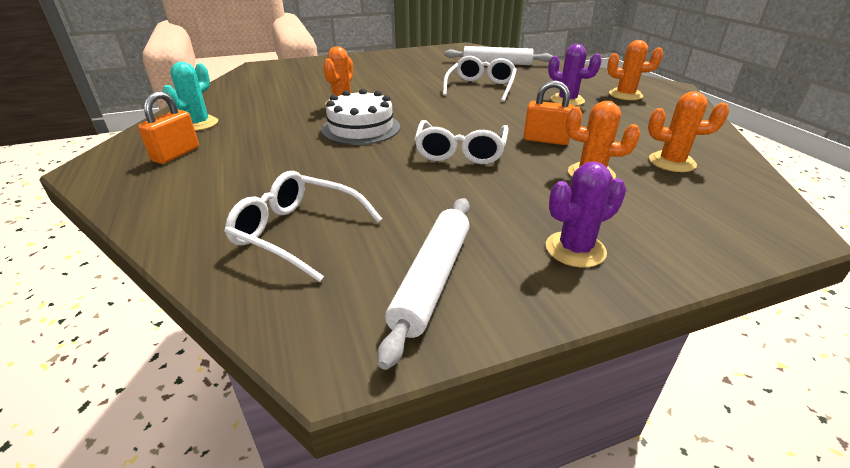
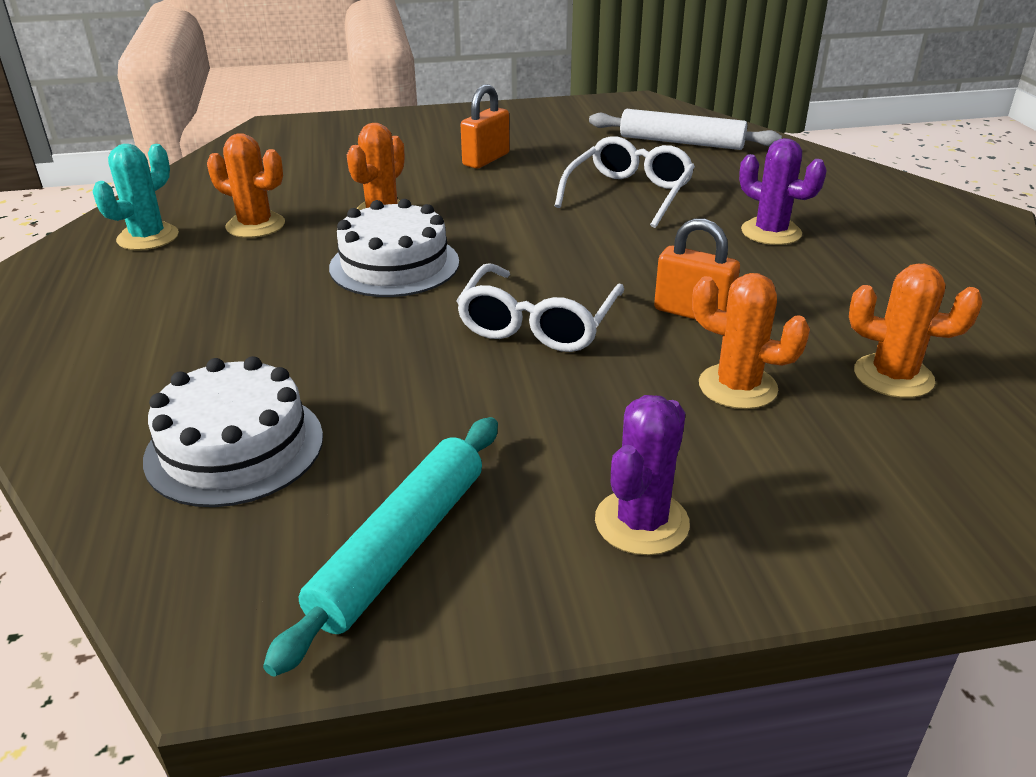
camera: 10 degrees right, 0 degrees up
(176, 154) = (101, 292): orange padlock -> orange padlock (486, 159)
(298, 233) = (235, 447): white glasses -> white cake
(432, 279) = (401, 547): white rolling pin -> turquoise rolling pin
(575, 249) = (641, 522): purple cactus -> purple cactus turned 45 degrees counterclockwise
(625, 95) = (885, 227): orange cactus -> orange cactus (255, 225)

